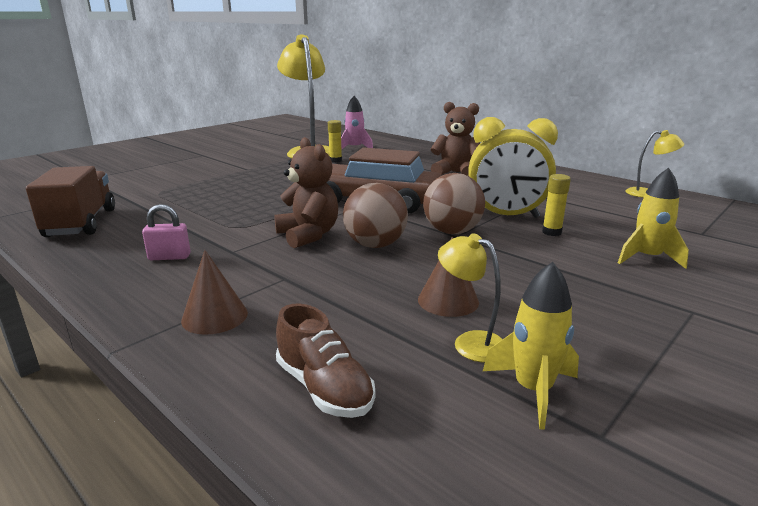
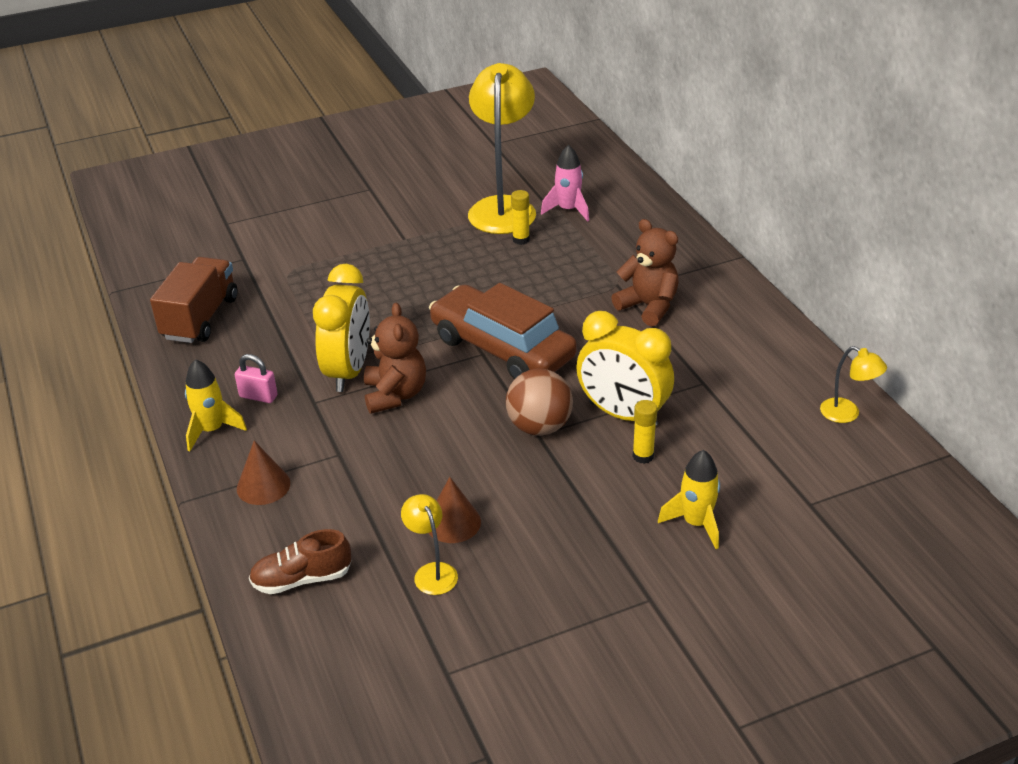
camera: 25 degrees right, 15 degrees up
(253, 230) = (349, 371): none -> yellow clock
(324, 388) = (302, 579): brown shoe -> brown shoe turned 90 degrees clockwise
(375, 245) = (447, 428): brown ball -> none
(533, 390) = (437, 627): yellow rocket -> yellow rocket (212, 430)

